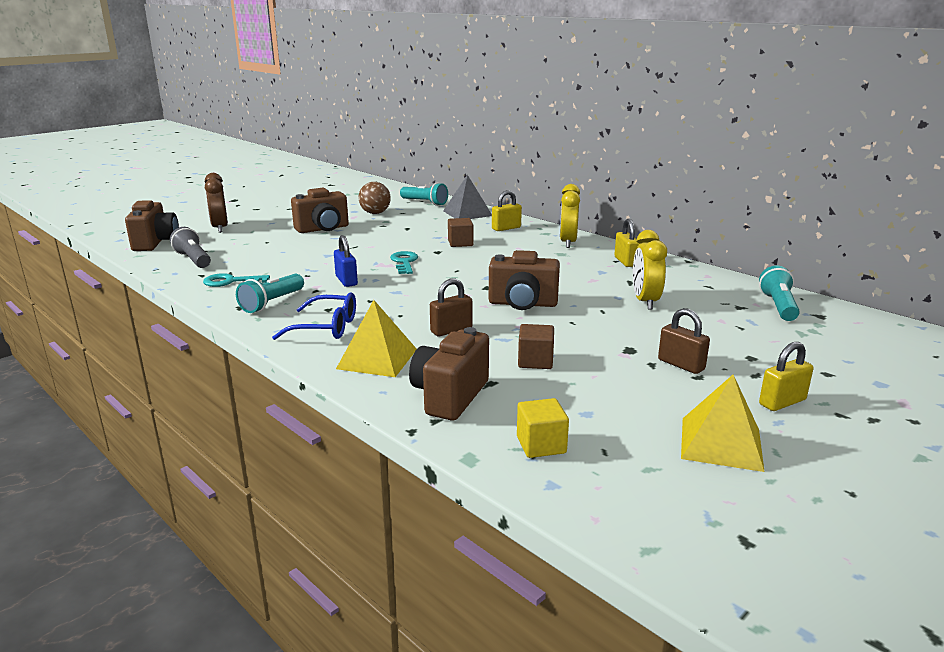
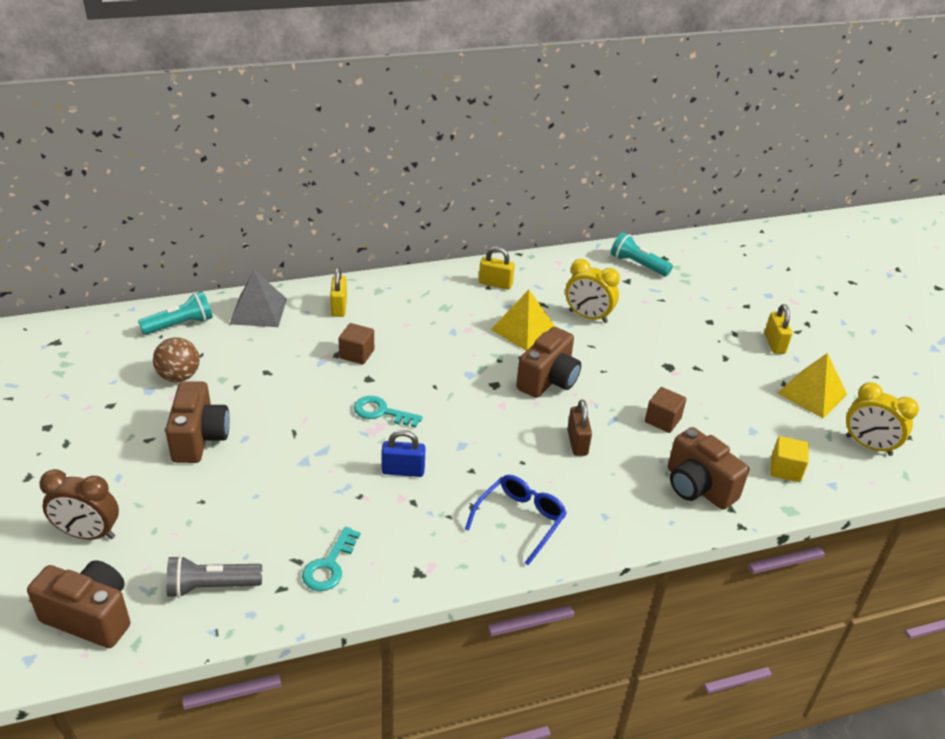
camera: 65 degrees left, 15 degrees up
(272, 303) = (426, 545): turquoise flashlight -> none
(377, 358) = (609, 506): yellow pyramid -> yellow pyramid (524, 330)
(567, 242) = (418, 290): yellow clock -> yellow clock (868, 445)
(681, 365) = (705, 356): brown padlock -> none

